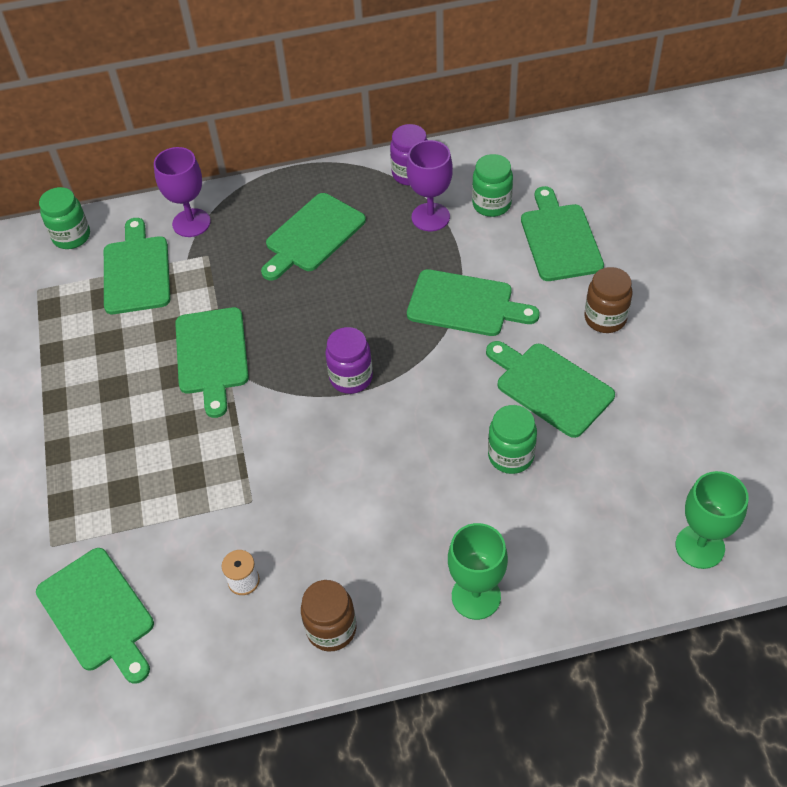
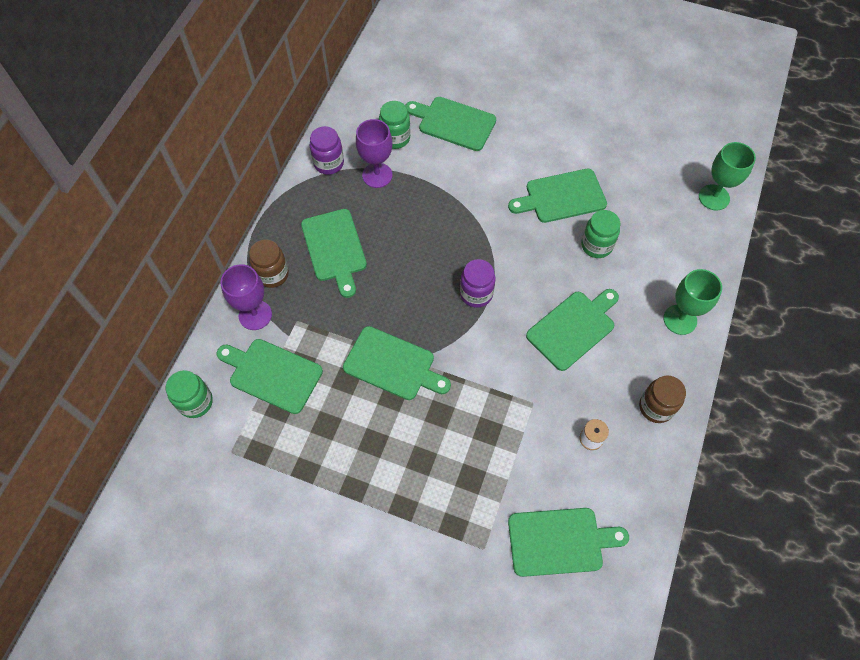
camera: 60 degrees left, 10 degrees up
(465, 304) = (465, 200): green cutting board -> green cutting board (573, 328)
(605, 318) = (532, 140): brown jar -> brown jar (272, 274)

